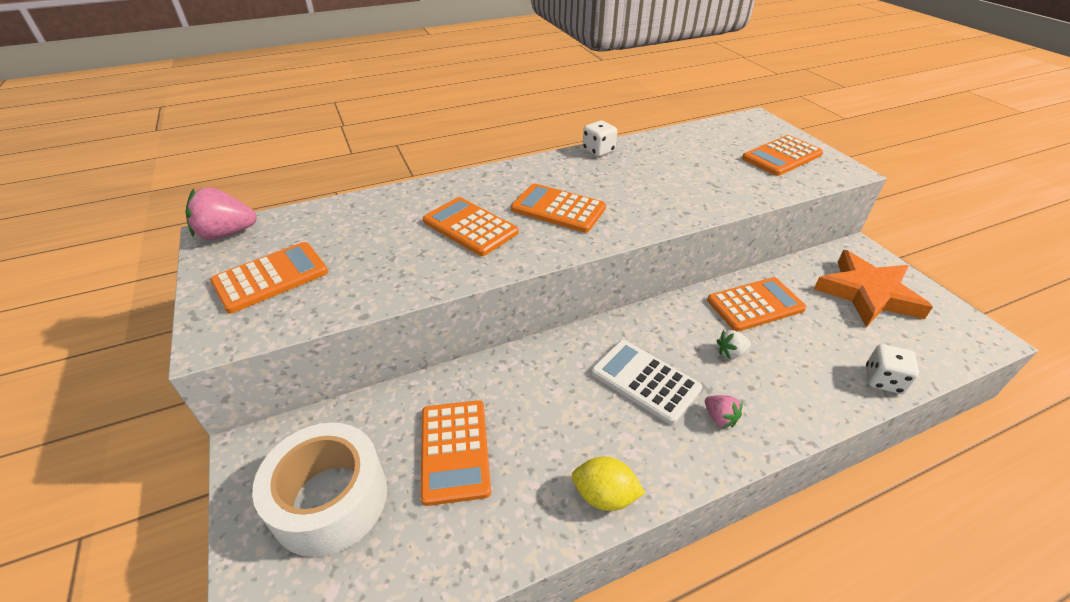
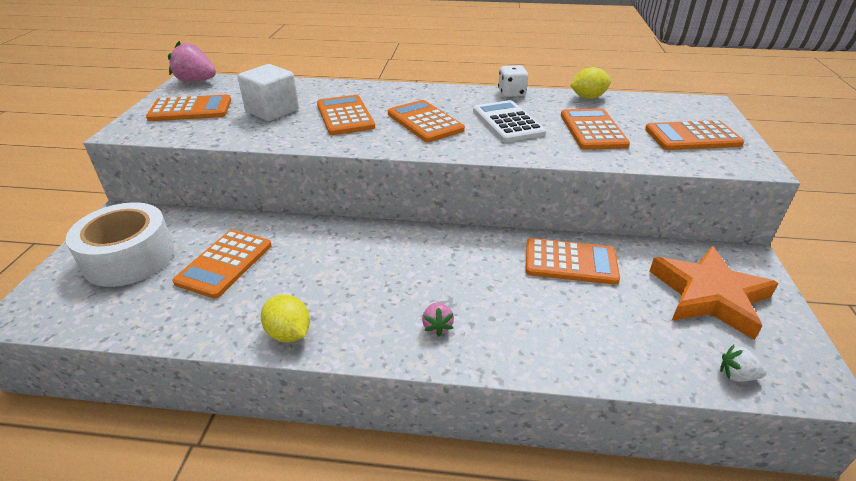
camera: 30 degrees right, 5 degrees down
(380, 246) = (272, 111): none -> white cube
(645, 381) = (405, 277): white calculator -> white calculator (507, 122)
(665, 137) = (588, 97): none -> yellow lemon
(706, 172) = (592, 130): none -> orange calculator
(731, 353) = (503, 287): white strawberry -> white strawberry (737, 375)
(883, 380) = (636, 367): white dice -> none

